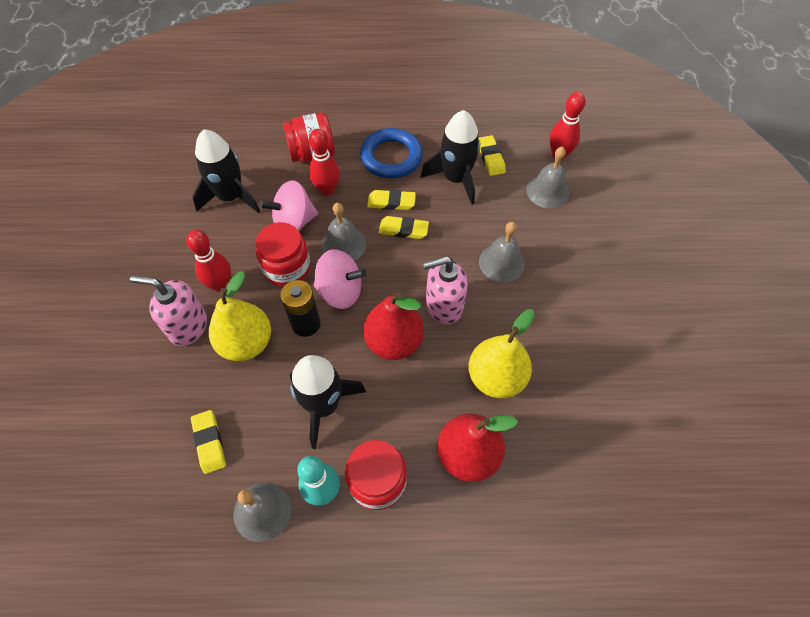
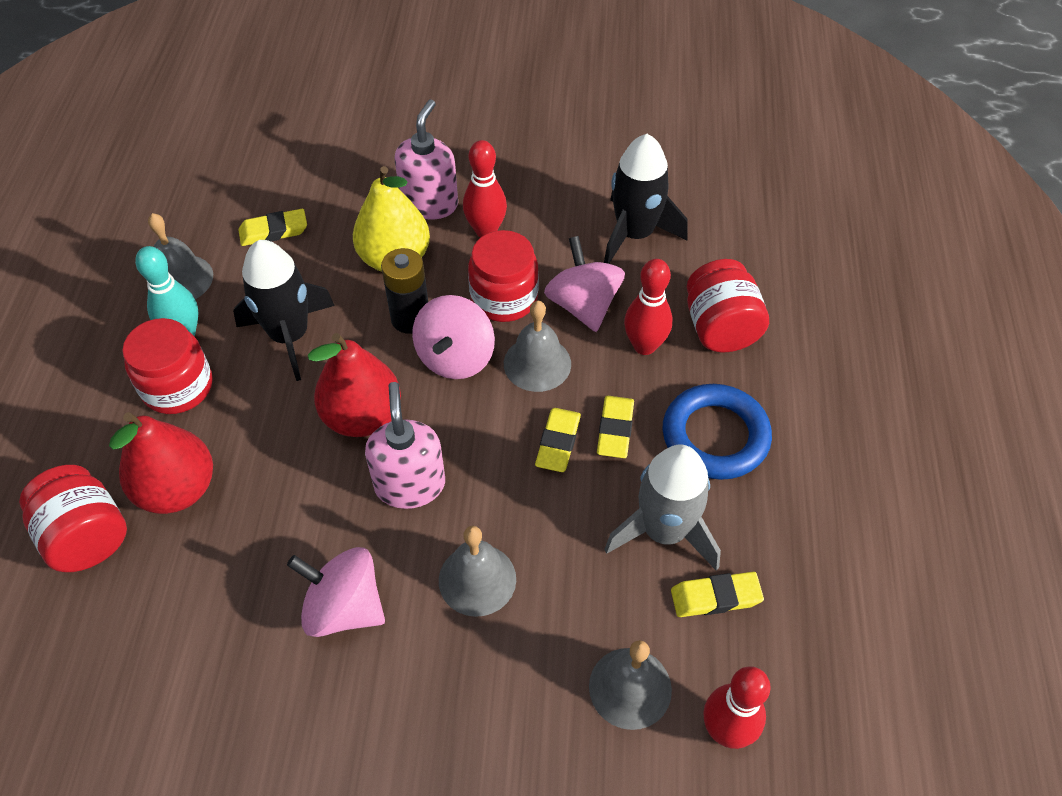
camera: 95 degrees right, 5 degrees down
(456, 179) = (664, 531): black rocket -> grey rocket
(496, 377) = (277, 540): yellow pear -> none
(516, 511) = (87, 536): none -> red jar
(534, 329) = (344, 607): none -> pink spinning top

